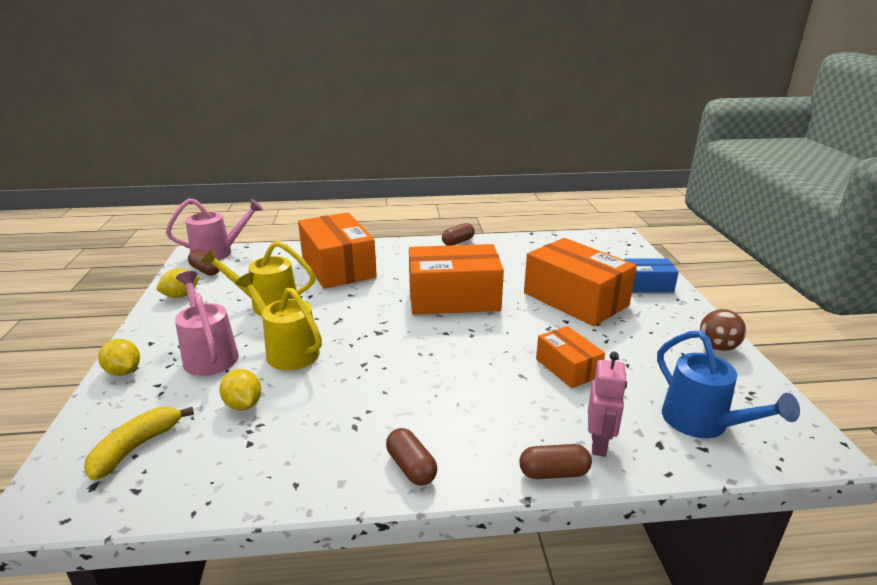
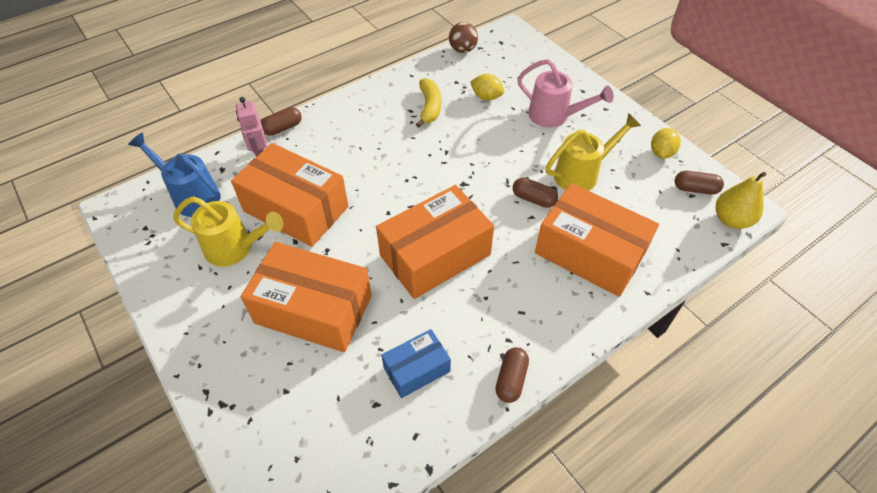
camera: 150 degrees right, 25 degrees up
(124, 371) = (584, 86): yellow lemon -> none
(136, 447) = (508, 59): yellow banana -> yellow banana (429, 107)
(218, 252) = (731, 220): pink watering can -> yellow pear
(287, 351) = (509, 140): yellow watering can -> yellow watering can (235, 248)
(411, 467) = (361, 102): brown capsule -> brown capsule (533, 199)
(567, 367) = (296, 209): orange box -> orange box, size x1.88
(647, 285) = (236, 380): blue box -> blue box (416, 369)
(717, 347) = (166, 290): brown ball -> brown ball (462, 50)

